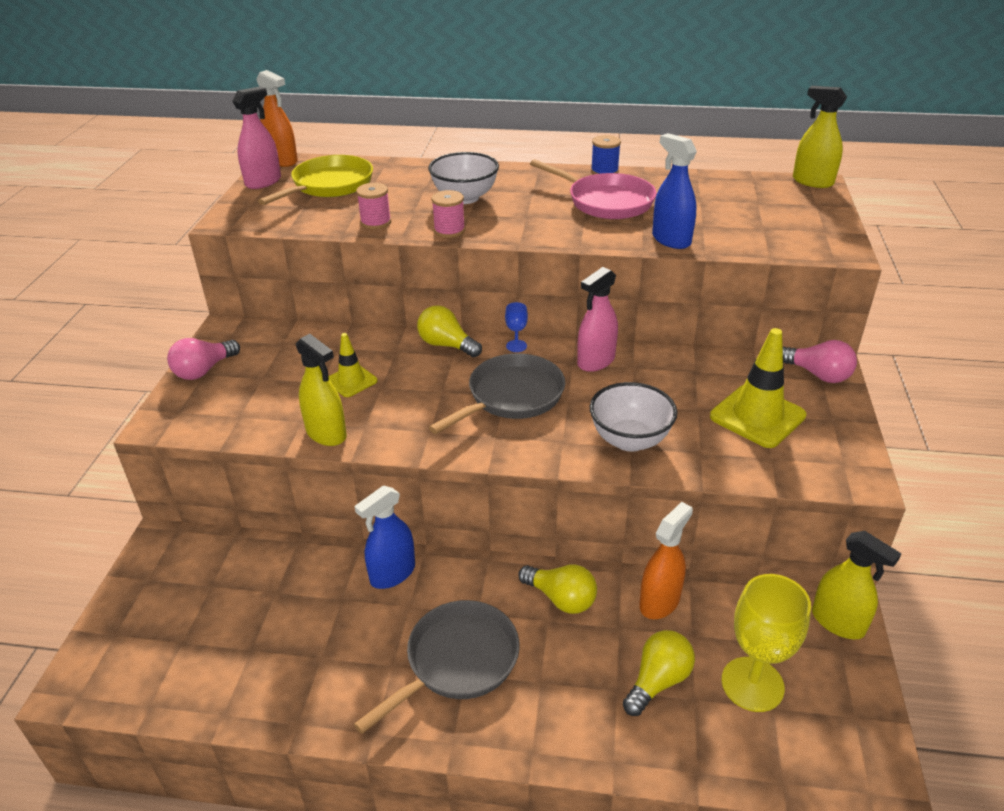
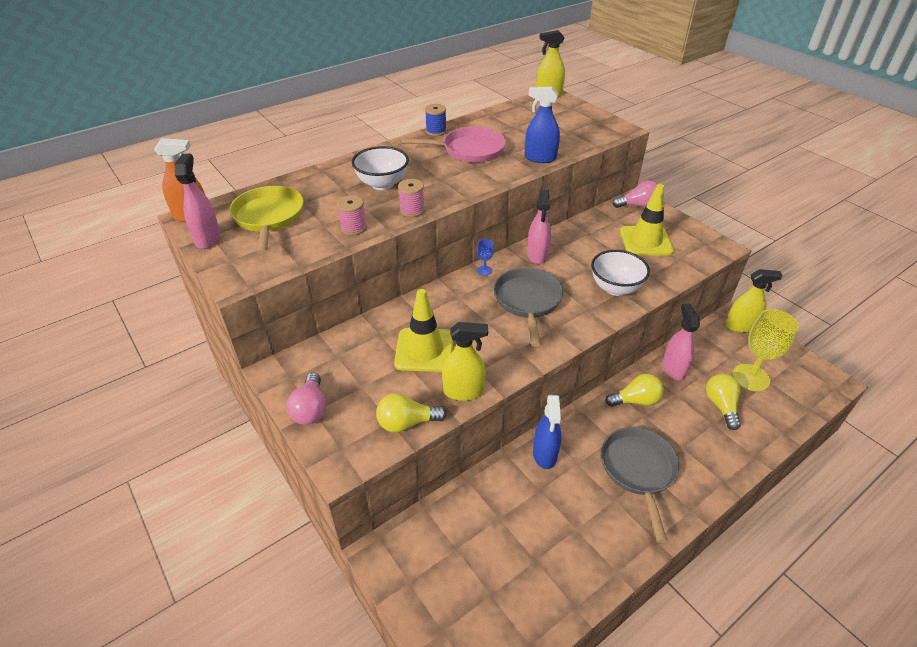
camera: 45 degrees left, 5 degrees up
(351, 381) = (424, 350): yellow traffic cone -> yellow traffic cone, size x1.71
(446, 345) = (445, 293): yellow light bulb -> yellow light bulb (407, 423)
(659, 602) = (673, 369): orange spray bottle -> pink spray bottle

